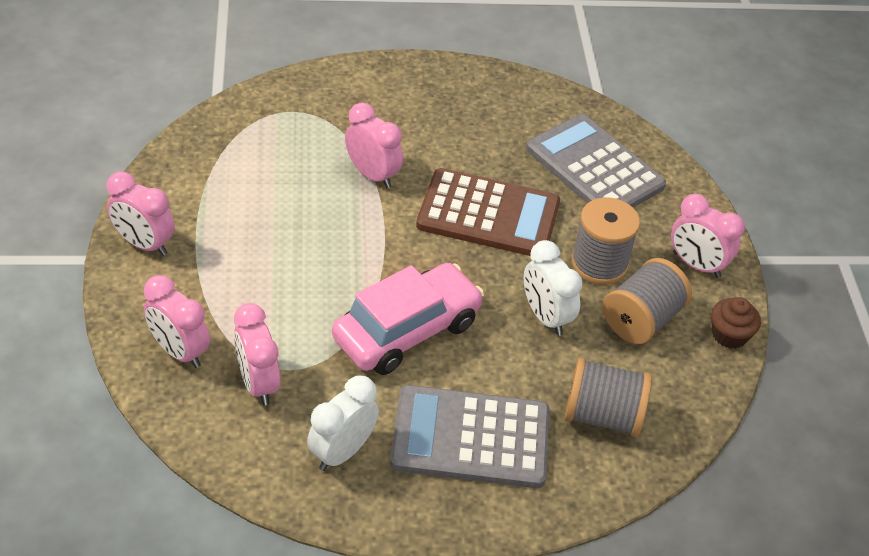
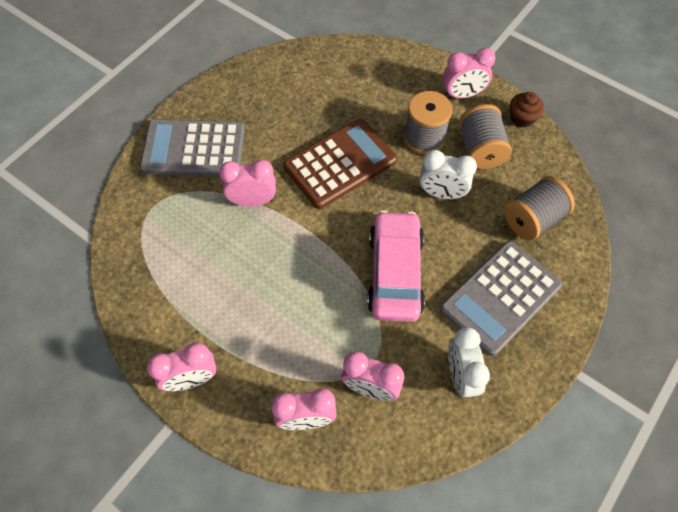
camera: 45 degrees left, 15 degrees up
(594, 168) = (350, 85): grey calculator -> grey calculator (194, 149)

